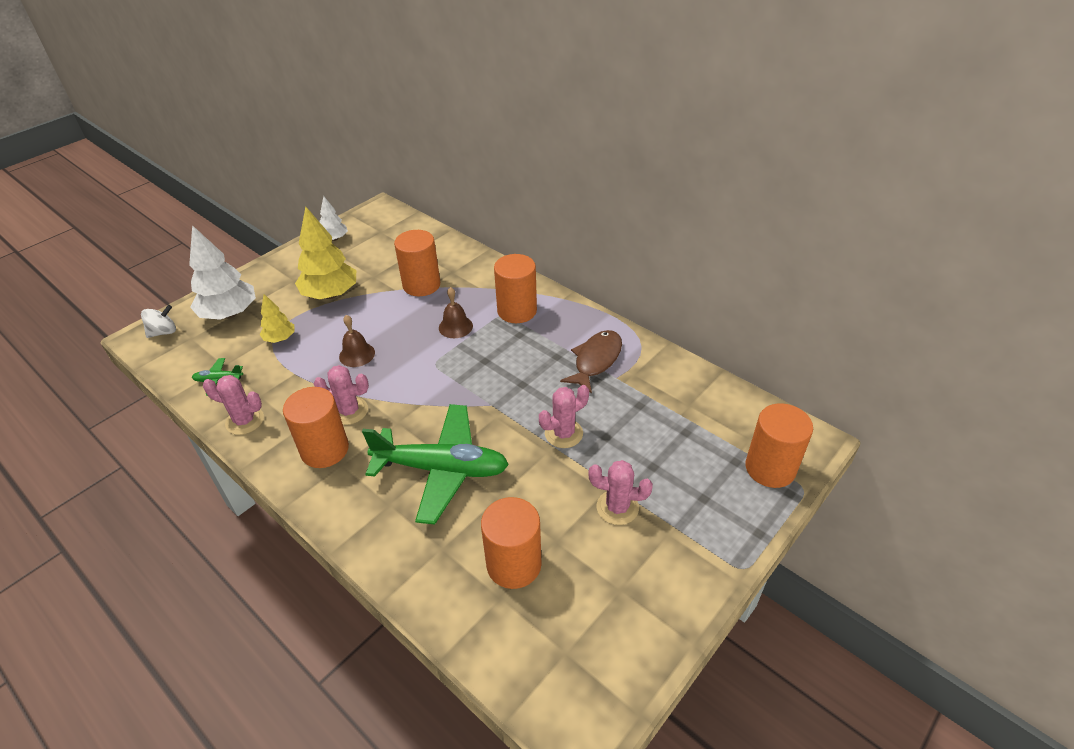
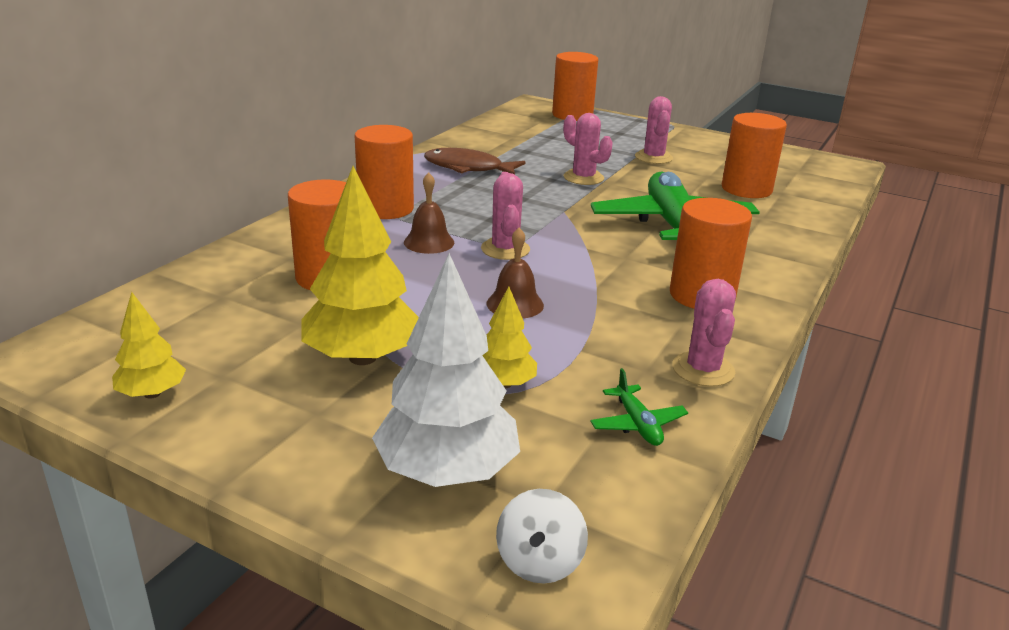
camera: 105 degrees left, 15 degrees down
(163, 332) = (539, 562): white spinning top -> white spinning top turned 120 degrees counterclockwise
(334, 239) = (152, 394): white tree -> yellow tree
(349, 411) = (628, 290): pink cactus -> pink cactus (505, 249)

